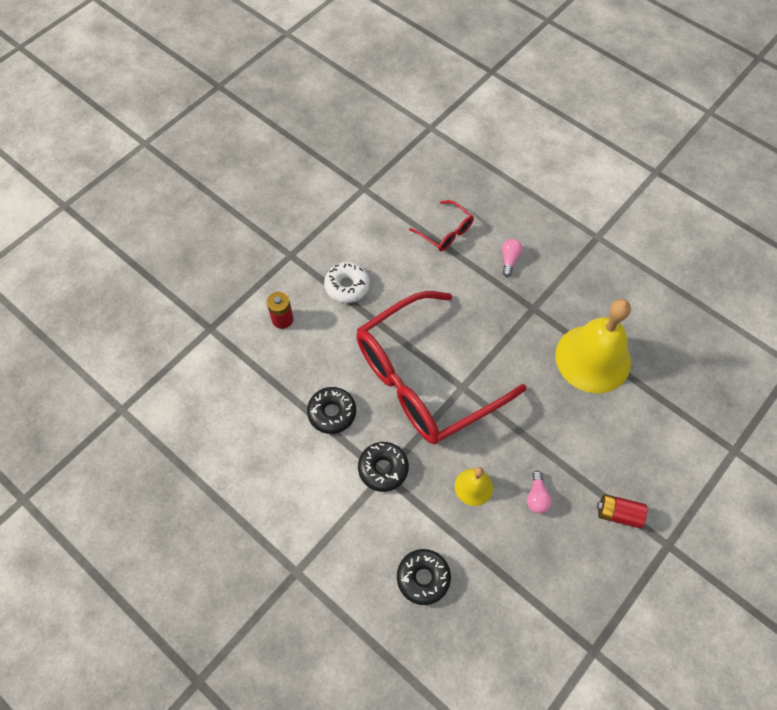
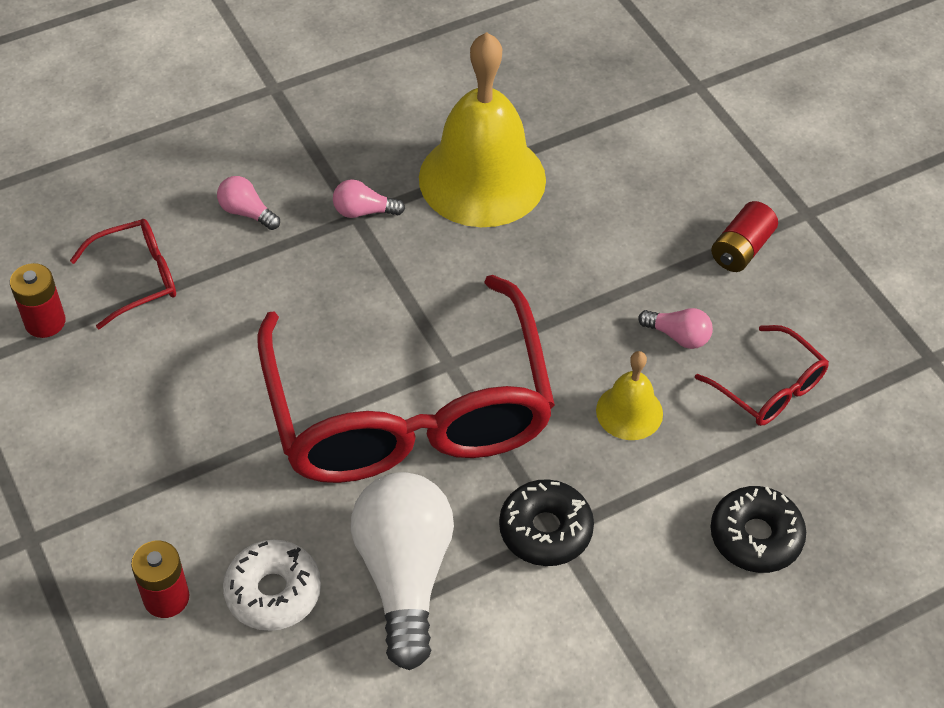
camera: 70 degrees left, 10 degrees down
(332, 413) = (404, 575): black donut -> white light bulb
(347, 286) = (157, 466): white donut -> white donut (273, 592)
(403, 208) = (45, 322): none -> red battery
(525, 558) = (769, 387): none -> red glasses
(538, 311) = (364, 211): none -> pink light bulb

